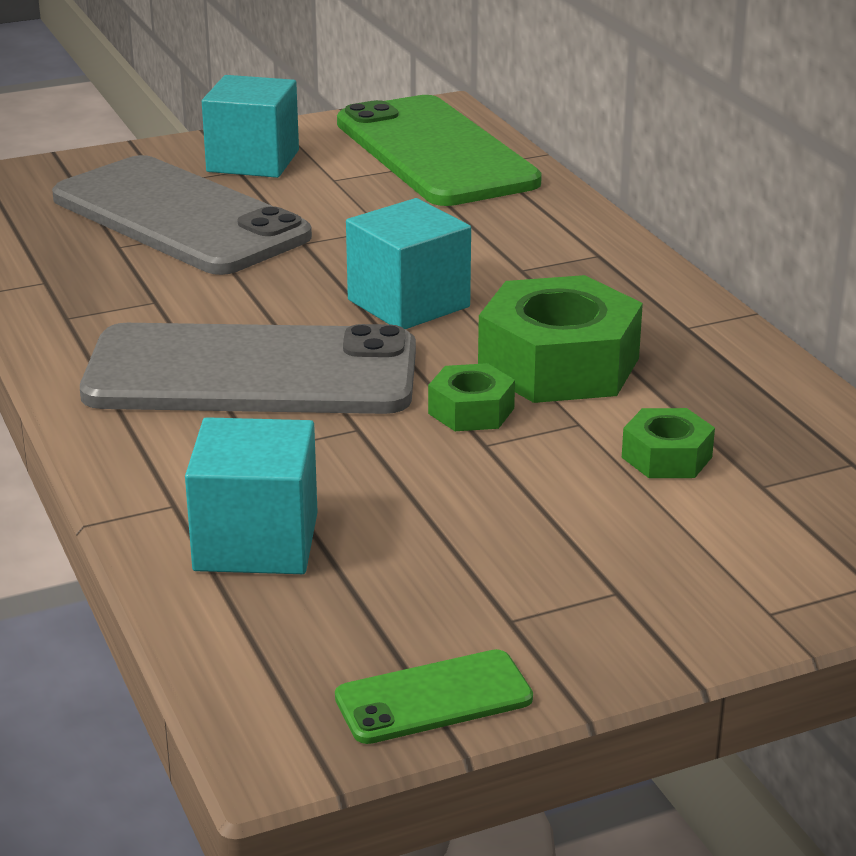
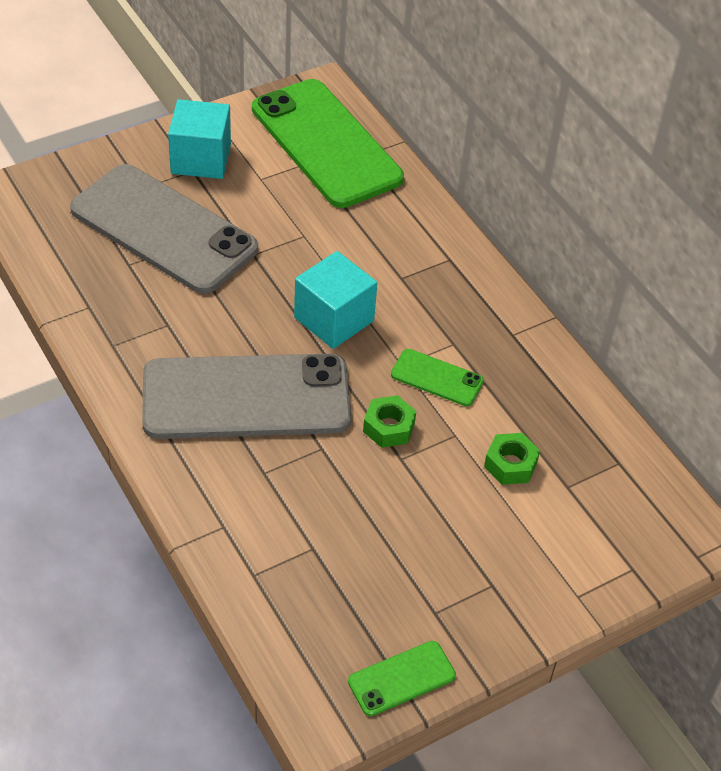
camera: 10 degrees left, 20 degrees up
(256, 542) = (280, 557): turquoise cube -> none
(558, 364) = (437, 378): green nut -> green phone

